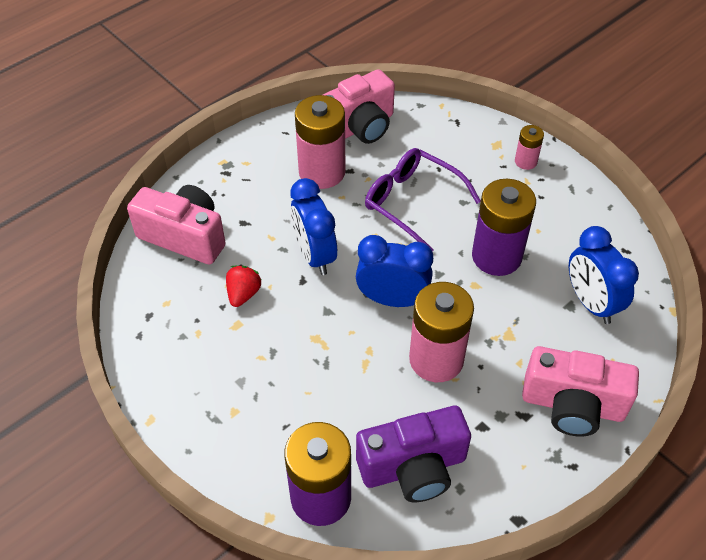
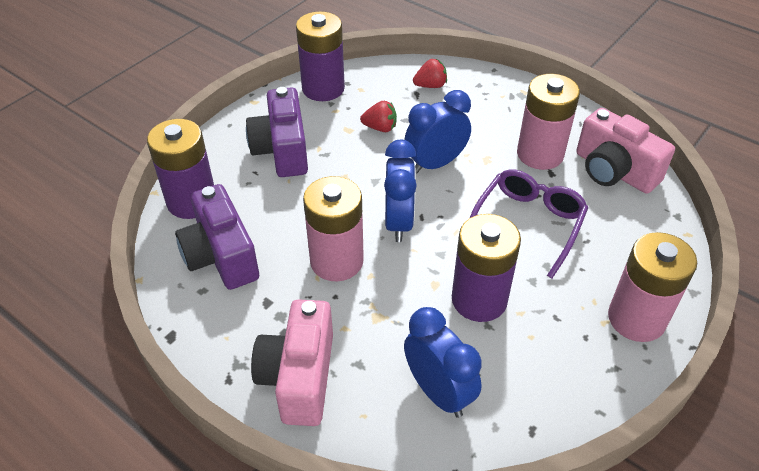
camera: 80 degrees right, 5 degrees down
(151, 341) = (323, 88): none -> purple battery
(184, 236) = (430, 85): pink camera -> red strawberry
(254, 394) = (282, 150): none -> purple camera
(525, 161) = (636, 319): pink battery -> pink battery, size x2.03
(591, 303) = (438, 392): blue clock -> blue clock turned 90 degrees clockwise

